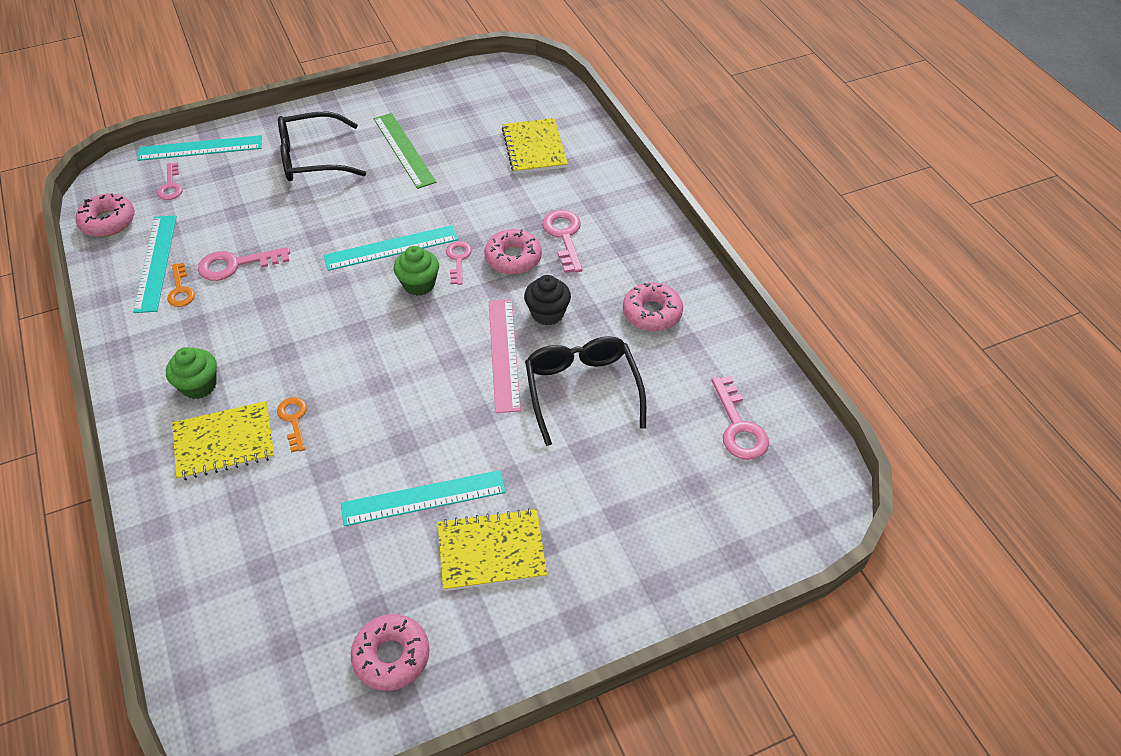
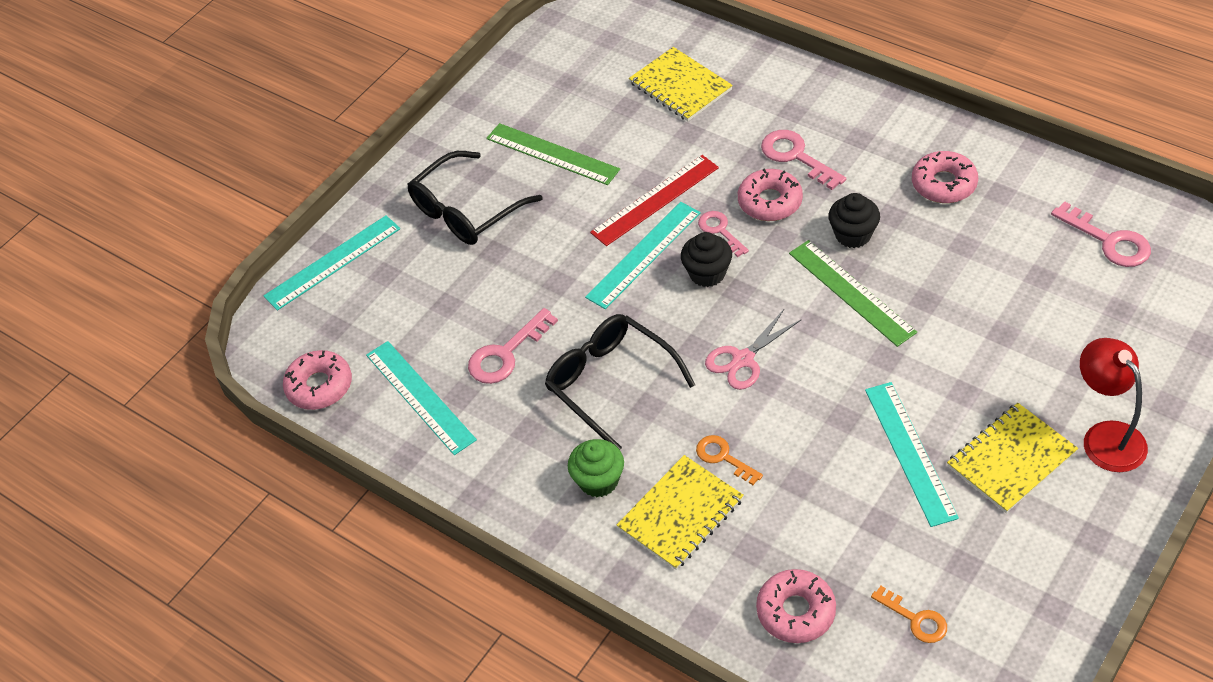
camera: 25 degrees left, 0 degrees up
(171, 186) = (346, 316): pink key -> none
(180, 290) = (477, 407): orange key -> orange key (915, 619)
(379, 358) = (743, 359): none -> pink scissors
(391, 656) = (1016, 588): pink donut -> pink donut (796, 611)
(419, 284) = (707, 273): green cupcake -> black cupcake
(423, 498) = (910, 452): turquoise ruler -> turquoise ruler turned 60 degrees counterclockwise
(437, 215) = (655, 200): none -> red ruler
(504, 354) = (851, 292): pink ruler -> green ruler
(582, 390) = (951, 284): black glasses -> black glasses (610, 383)
(582, 580) = (1106, 436): none -> red lamp

